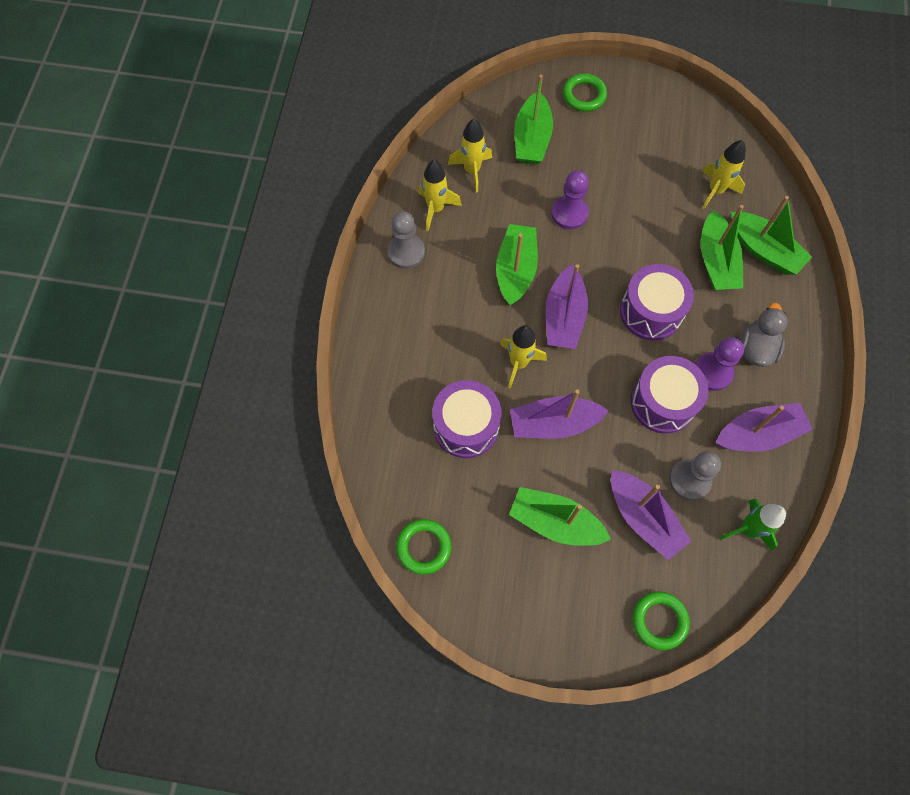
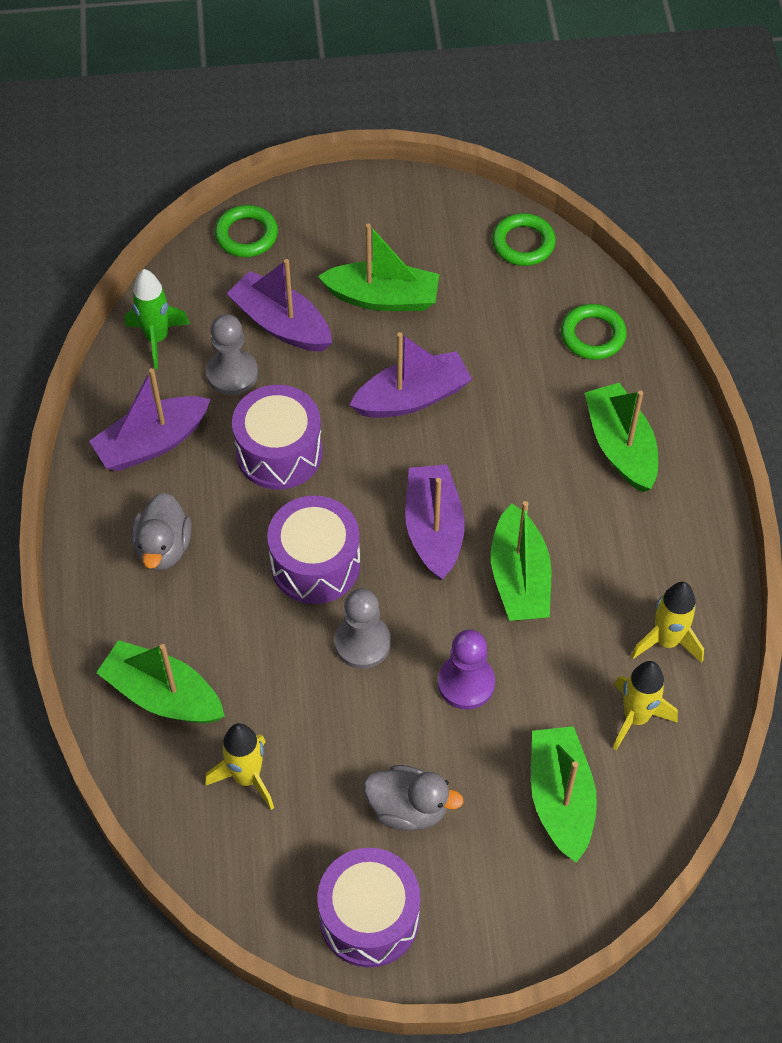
camera: 165 degrees right, 10 degrees down
(406, 252) = (682, 566): grey pawn -> grey pawn (362, 643)
(466, 426) = (519, 370): purple drum -> purple drum (369, 918)
(518, 363) = (477, 456): yellow rocket -> none
(584, 95) = (498, 907): green ring -> green ring (592, 335)
(622, 153) = (408, 808): none -> grey duck
(712, 372) = (219, 504): purple pawn -> none
(716, 261) = (232, 660): green boat -> green boat (620, 446)

